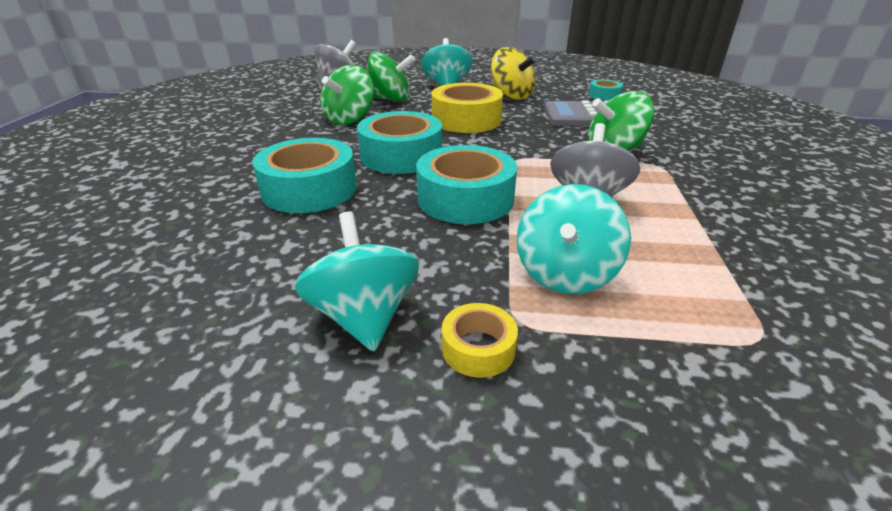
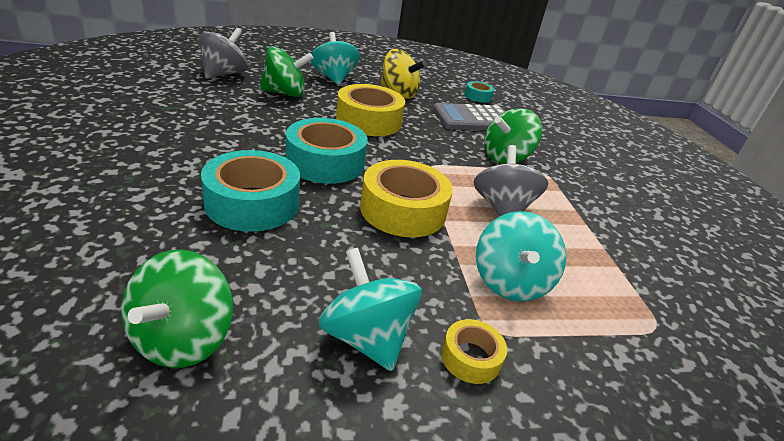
camera: 20 degrees left, 0 degrees up
(350, 119) = (254, 117): green spinning top -> green spinning top (182, 339)
(465, 198) = (403, 210): turquoise tape -> yellow tape

